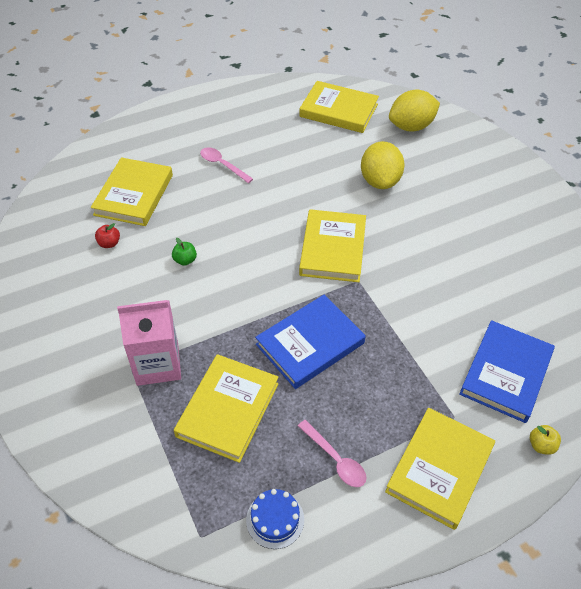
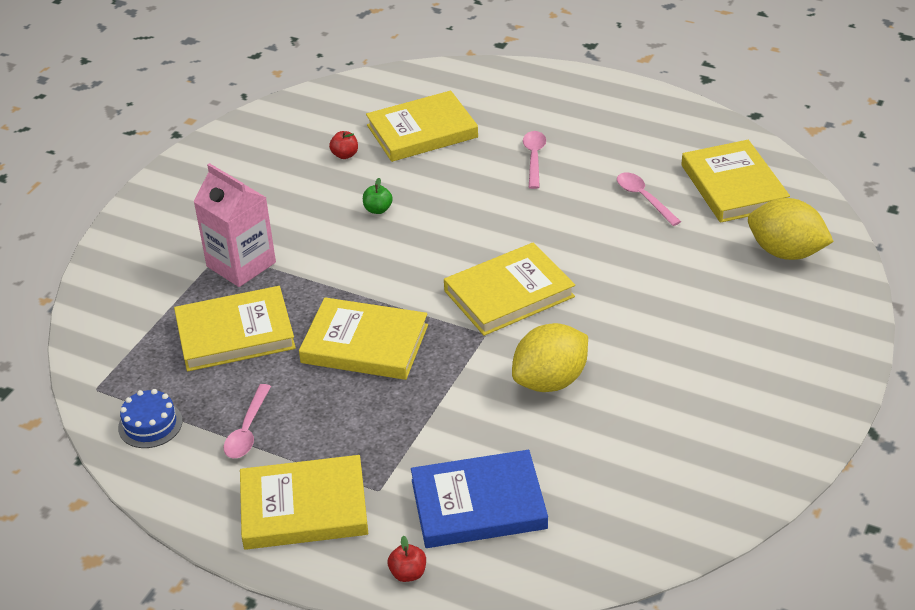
camera: 55 degrees right, 10 degrees down
(310, 146) = (644, 198): none -> pink spoon
(310, 344) = (365, 344): blue book -> yellow book
(380, 181) = (656, 275): yellow lemon -> yellow lemon (550, 381)
(541, 445) = (408, 573): yellow apple -> red apple

